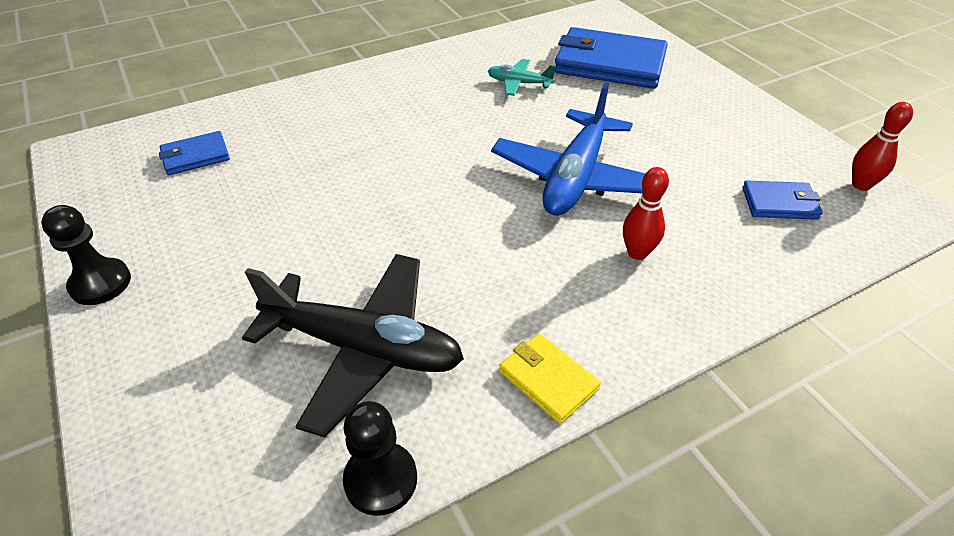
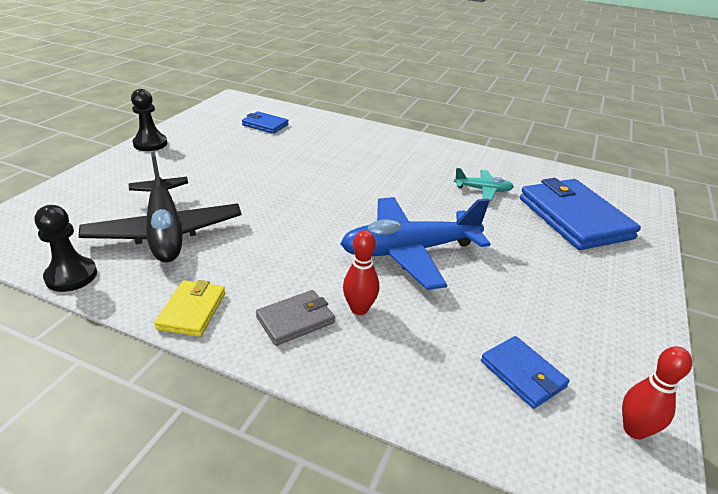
camera: 50 degrees right, 10 degrees down
(519, 83) = (483, 190): turquoise plane -> turquoise plane turned 120 degrees clockwise
(622, 304) = (295, 320): none -> grey wallet

